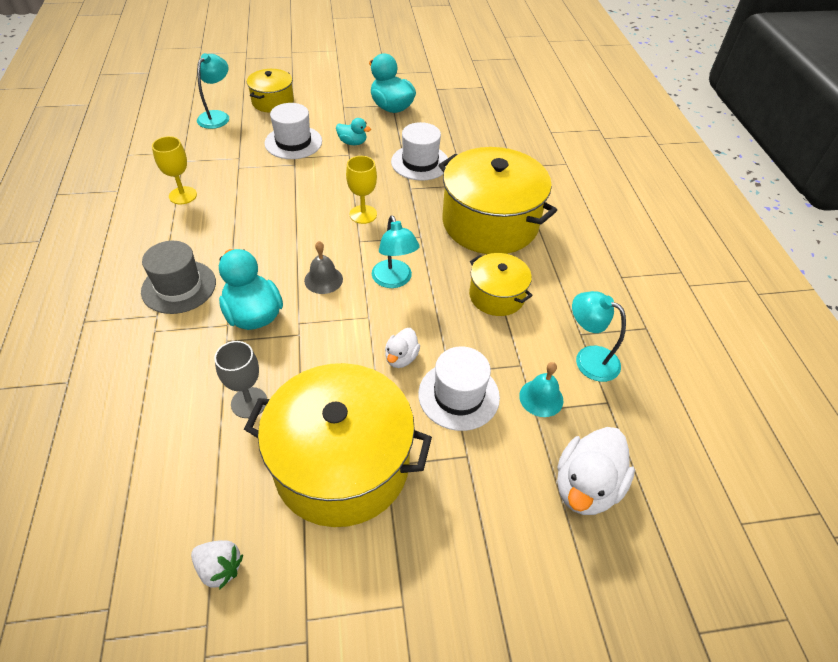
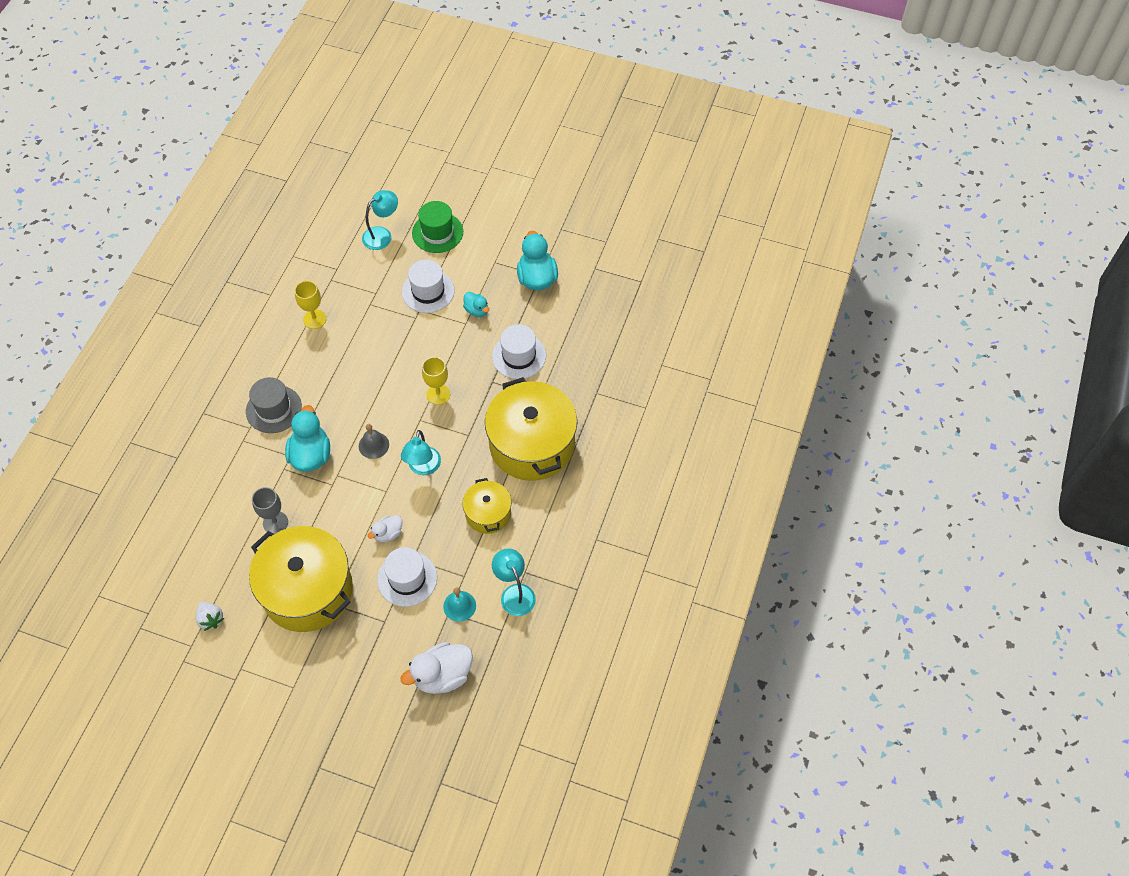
camera: 30 degrees right, 10 degrees up
(273, 102) = (437, 232): yellow pot -> green hat

